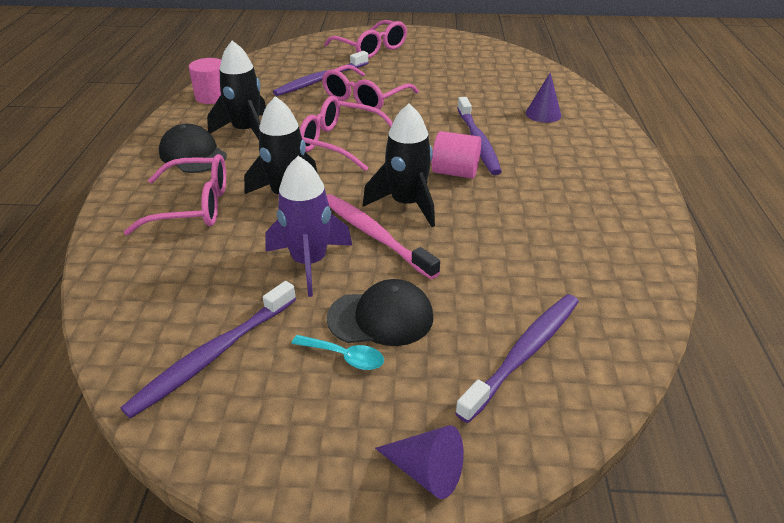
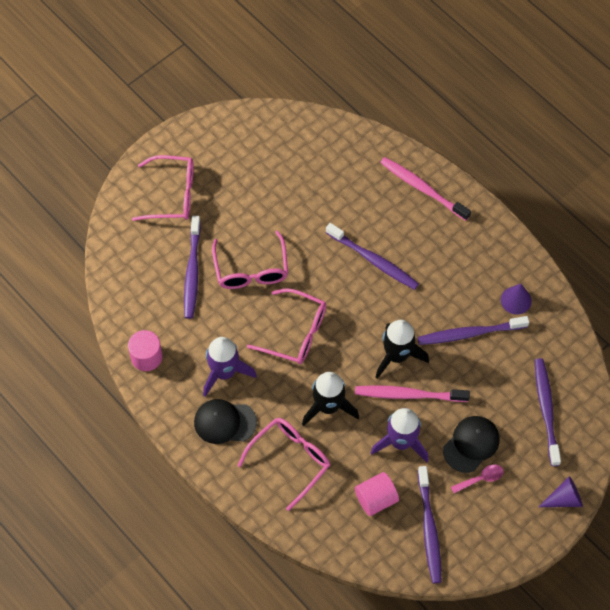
camera: 45 degrees left, 25 degrees up
(246, 131) = (224, 372): black rocket -> purple rocket
(339, 143) = (296, 333): pink glasses -> pink glasses turned 135 degrees counterclockwise
(344, 357) = (480, 479): turquoise spoon -> pink spoon
(455, 172) = (392, 304): pink cylinder -> pink cylinder (376, 499)
(509, 233) = (469, 333): none -> purple toothbrush
(543, 114) = (381, 192): purple cone -> purple cone (516, 300)
(589, 128) = (422, 188): none -> pink toothbrush

